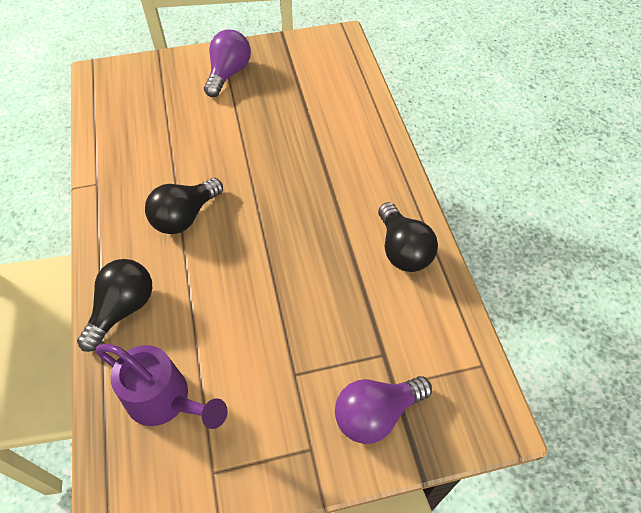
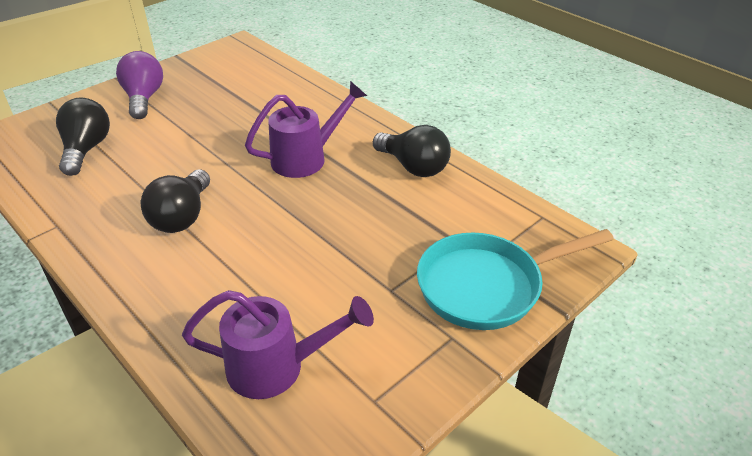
camera: 30 degrees left, 15 degrees down
(123, 309) = (170, 314): black light bulb -> black light bulb (86, 149)
(316, 197) = (306, 158): none -> purple watering can
(376, 414) = (486, 286): purple light bulb -> turquoise pan

